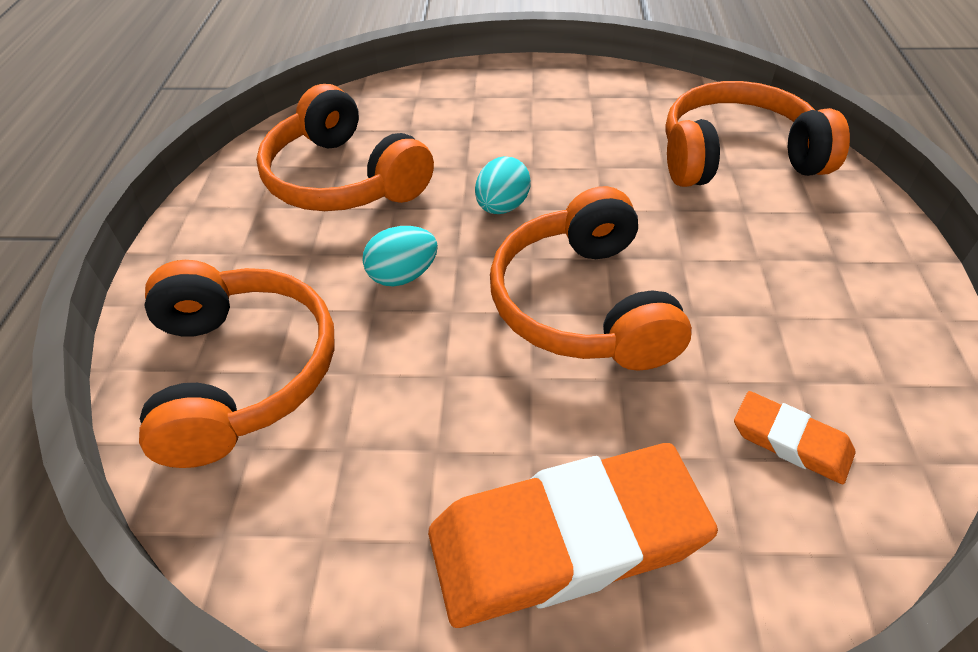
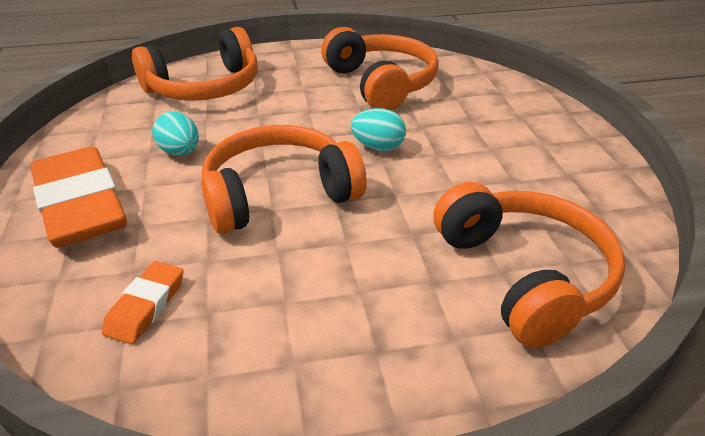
camera: 75 degrees right, 10 degrees down
(343, 179) = (381, 83): orange headphones -> orange headphones turned 120 degrees clockwise
(403, 275) = (291, 120): turquoise egg -> turquoise egg (180, 152)

